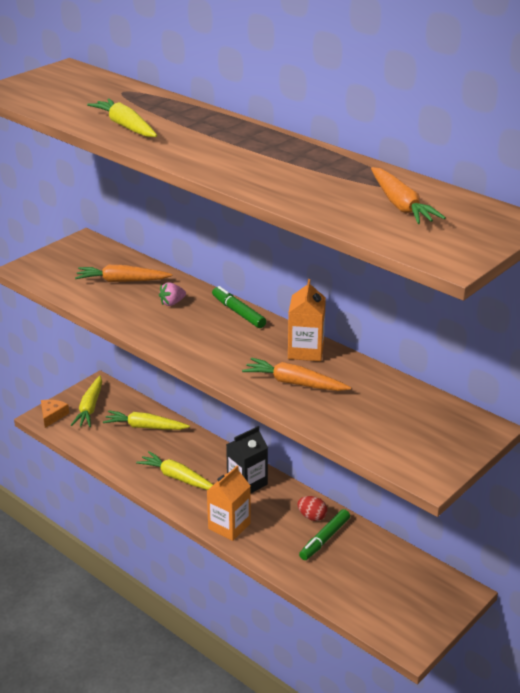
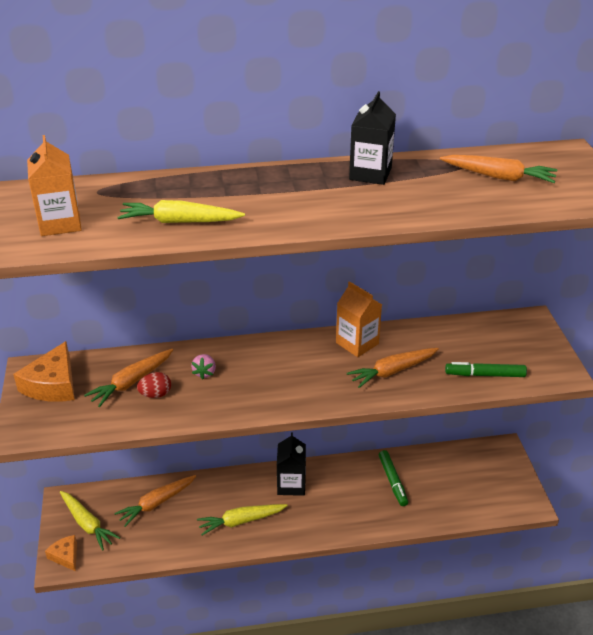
camera: 50 degrees left, 5 degrees up
(80, 255) = (52, 384): none -> orange cheese
(145, 427) = (156, 503): yellow carrot -> orange carrot
(229, 526) = (328, 525): orange carton -> orange carton (60, 223)
(238, 312) = (264, 346): green marker -> green marker (485, 375)
(309, 158) = (370, 174): none -> black carton
(312, 517) = (363, 473): red egg -> red egg (155, 394)

